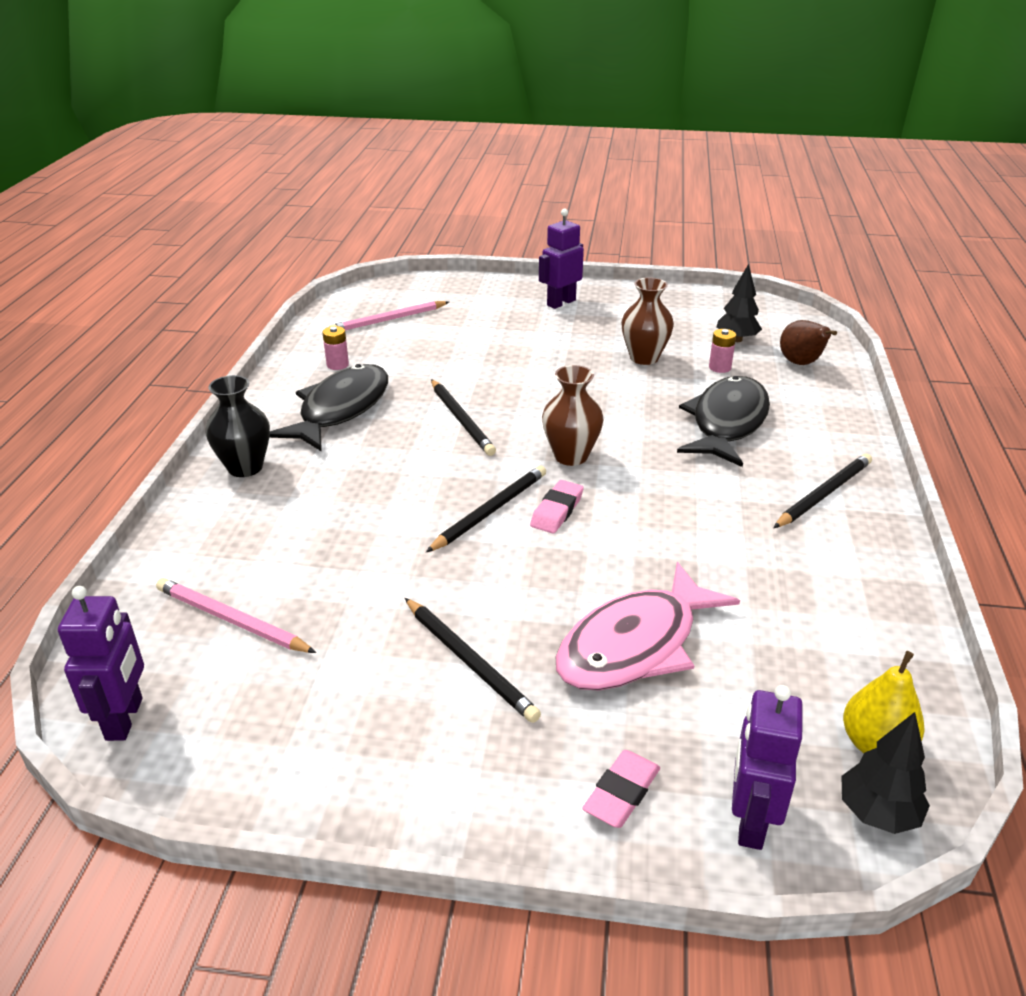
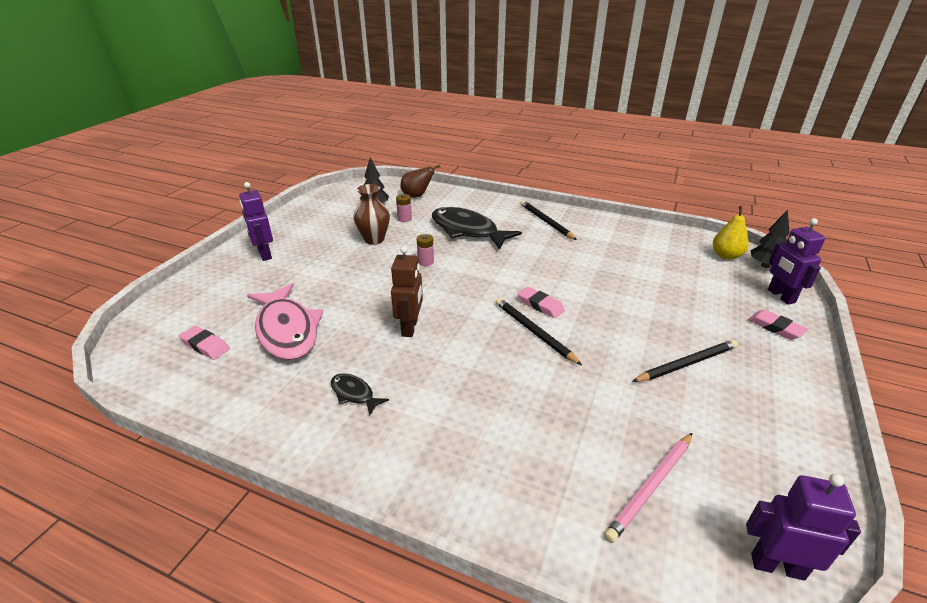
camera: 75 degrees left, 0 degrees up
(245, 467) = (424, 470): black vase -> none
(337, 365) = (268, 388): pink battery -> pink battery (426, 262)
(340, 409) = (354, 394): black fish -> black fish, size x0.46
(388, 320) = (205, 345): pink pencil -> pink eraser
(461, 420) = (410, 327): black pencil -> brown robot
(571, 456) = (480, 289): brown vase -> none
(635, 645) = (667, 302): pink fish -> pink fish (287, 330)
(750, 821) = (780, 296): purple robot -> purple robot turned 45 degrees clockwise

